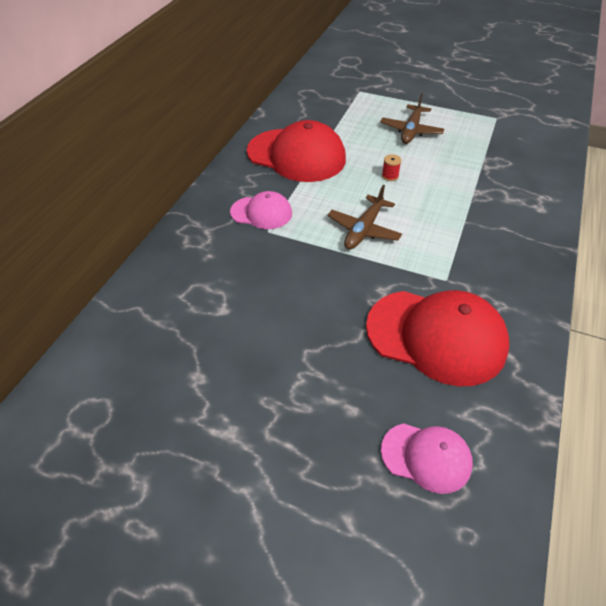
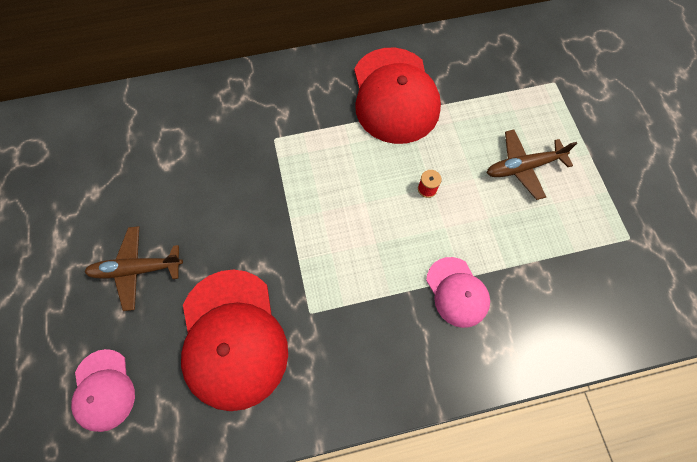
camera: 55 degrees right, 20 degrees up
(261, 213) = (293, 119): pink cap -> pink cap (457, 292)
(364, 229) = (330, 210): brown plane -> brown plane (137, 269)

